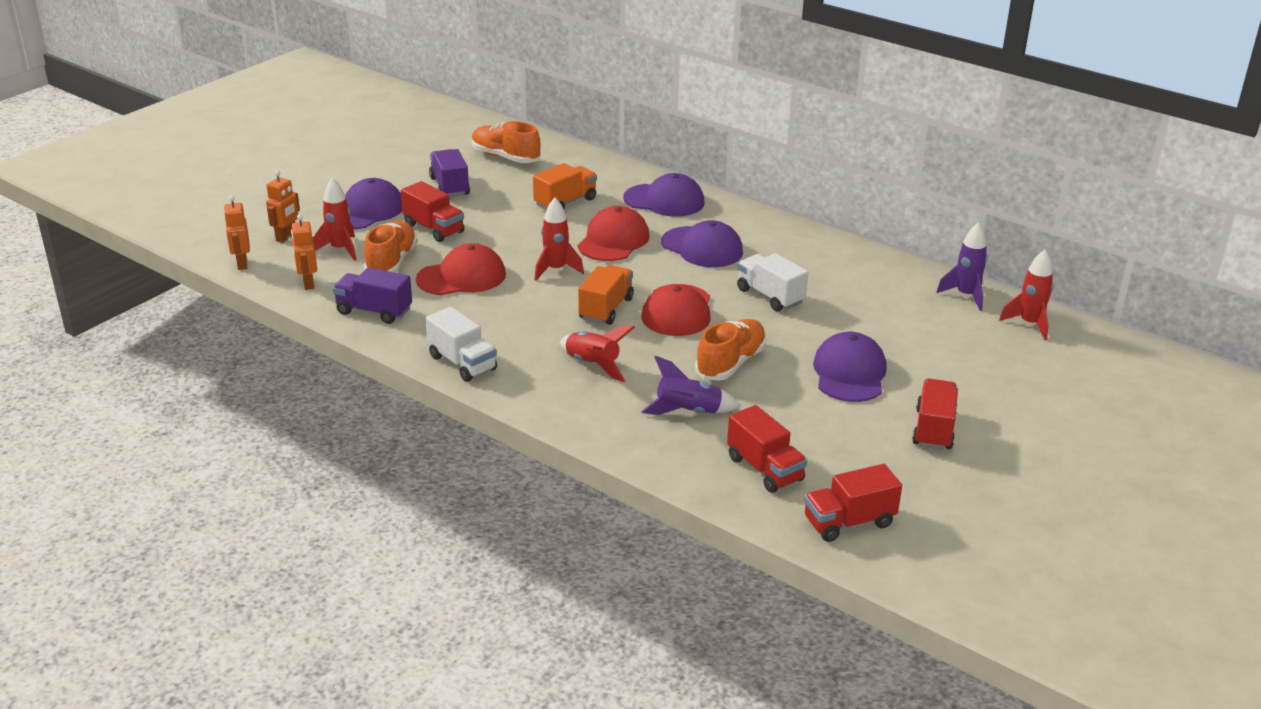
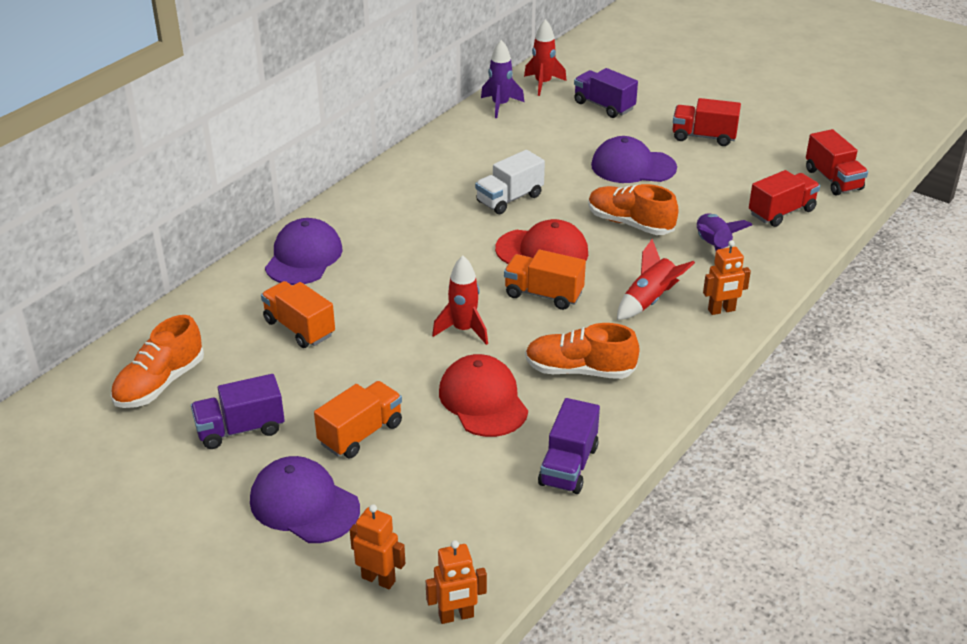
camera: 90 degrees left, 5 degrees up
(308, 283) = (507, 536): orange robot -> orange robot (721, 310)
(340, 249) = (415, 516): red rocket -> none
(391, 262) = (448, 463): orange shoe -> orange shoe (579, 370)
(434, 229) = (360, 433): red truck -> orange truck
(462, 363) = (664, 386): white truck -> none
(613, 240) = (396, 291): red cap -> none
(702, 247) = (413, 234): purple cap -> none
(989, 362) = (604, 106): none -> purple truck

